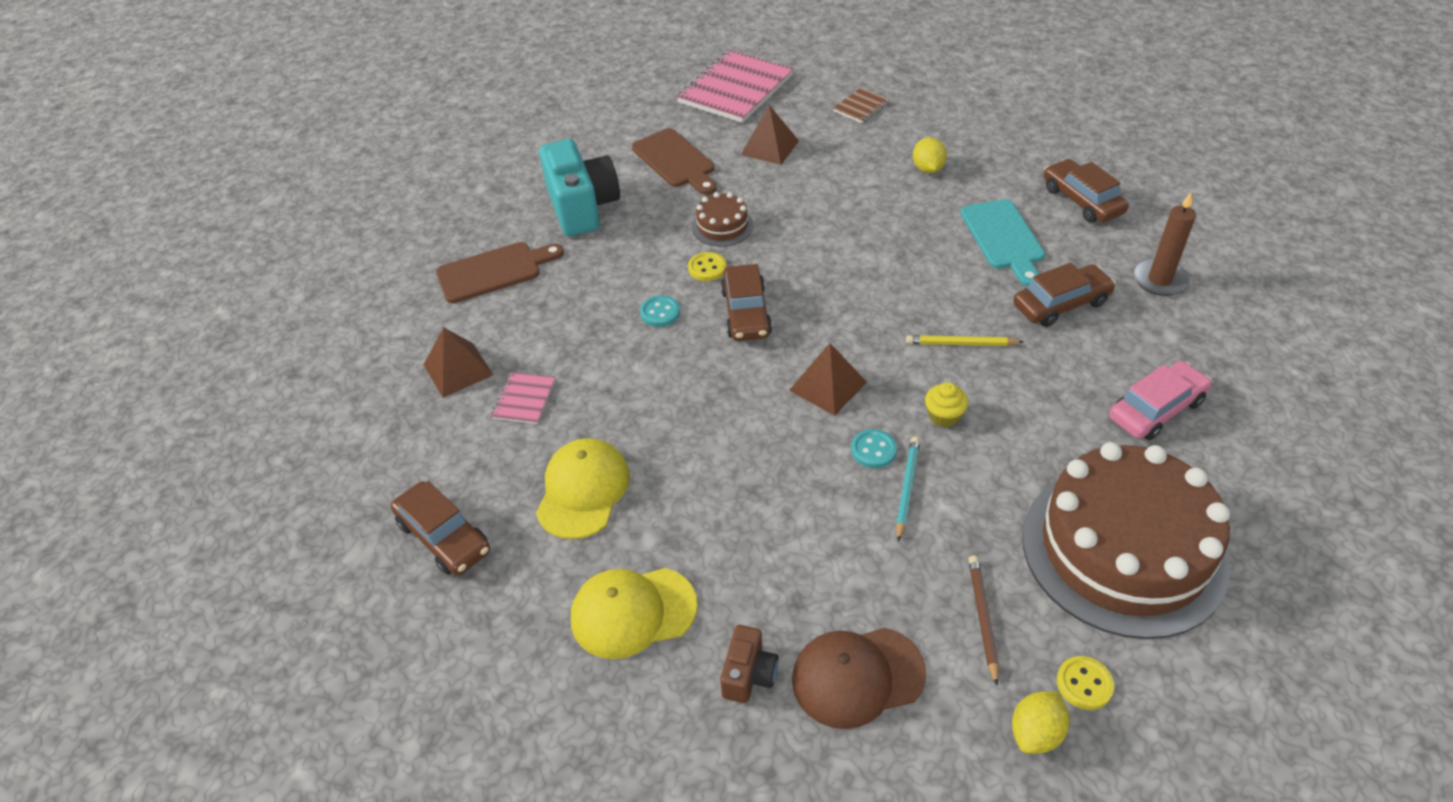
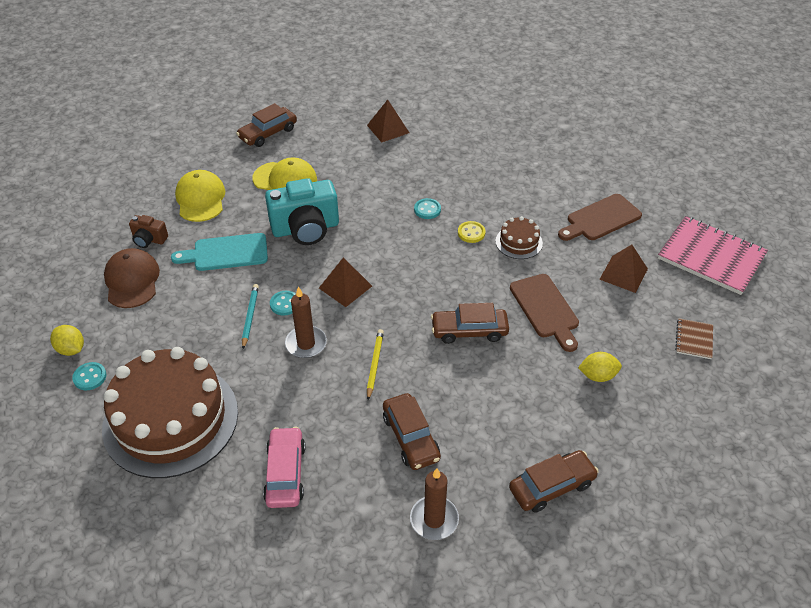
camera: 90 degrees right, 0 degrees up
(494, 271) = (475, 137): brown cutting board -> brown cutting board (545, 309)
(524, 399) = (359, 155): pink notebook -> none
(582, 207) = (542, 172): turquoise camera -> turquoise camera (305, 229)
(746, 312) = (422, 250): brown car -> brown car (469, 331)
(861, 107) = (694, 339): brown notebook -> brown notebook turned 60 degrees clockwise
(907, 488) = (250, 316): turquoise pencil -> turquoise pencil turned 105 degrees counterclockwise
(943, 416) = (306, 344): yellow cupcake -> brown candle
(982, 618) = (147, 338): brown pencil -> none
(1003, 238) = (497, 414): turquoise cutting board -> turquoise cutting board (226, 253)
(1084, 684) = (90, 377): yellow button -> turquoise button
(1156, 409) = (285, 473): pink car -> pink car turned 150 degrees counterclockwise

